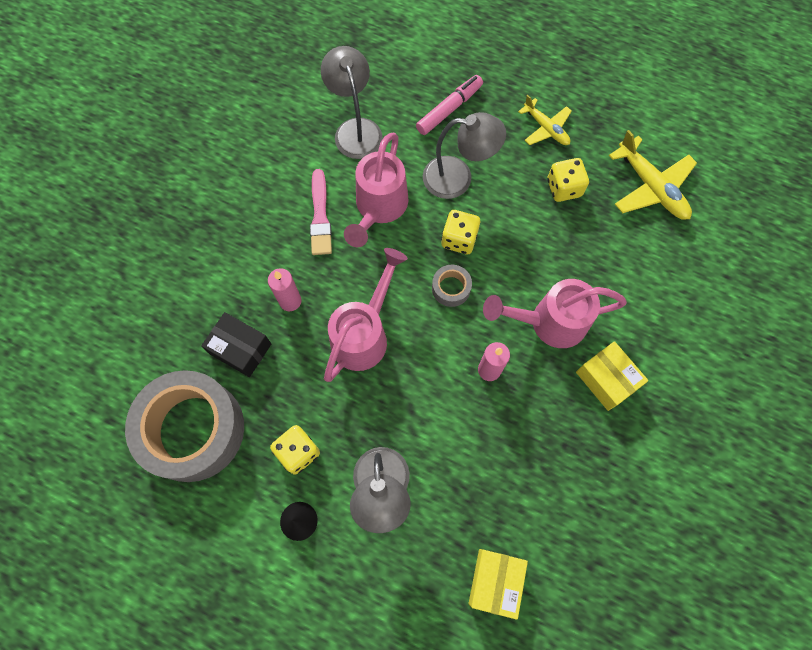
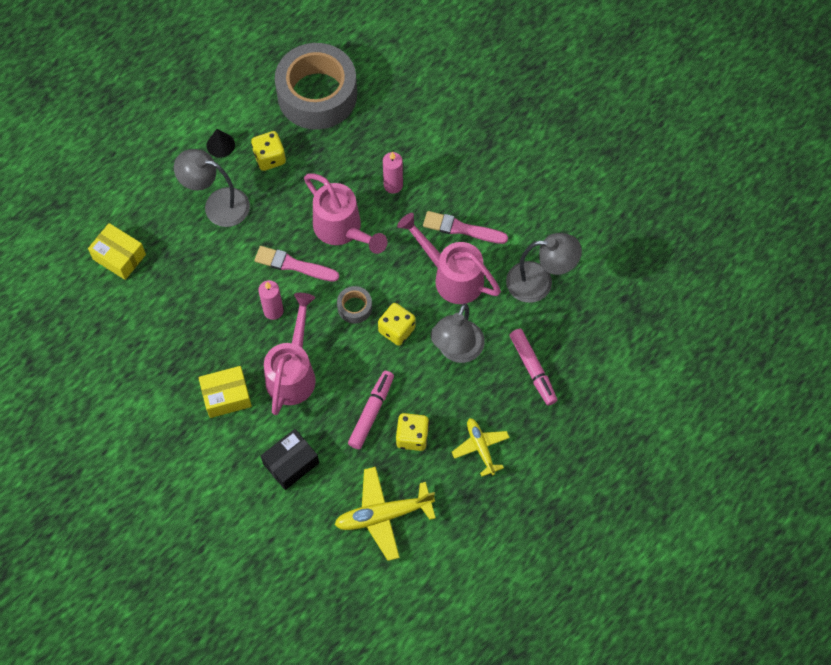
camera: 110 degrees right, 5 degrees down
(240, 349) = (367, 140): black box -> black box (291, 463)
(426, 370) = (293, 265): none -> pink brush
(546, 128) = (480, 447): yellow plane -> yellow plane turned 90 degrees clockwise
(556, 232) = (371, 412): none -> pink marker

